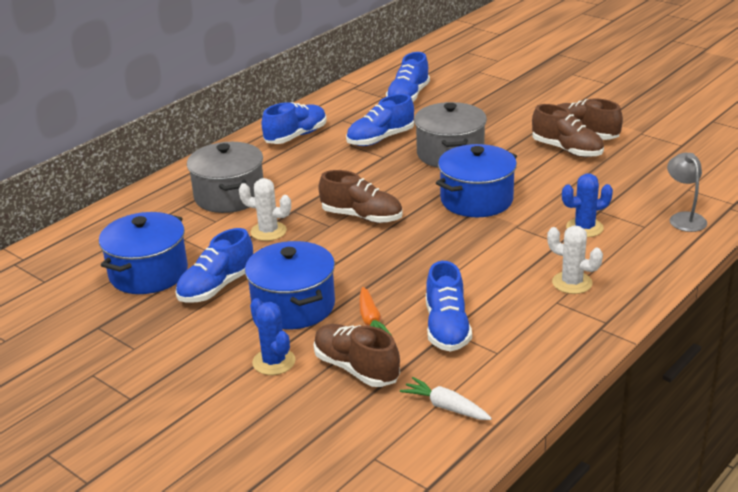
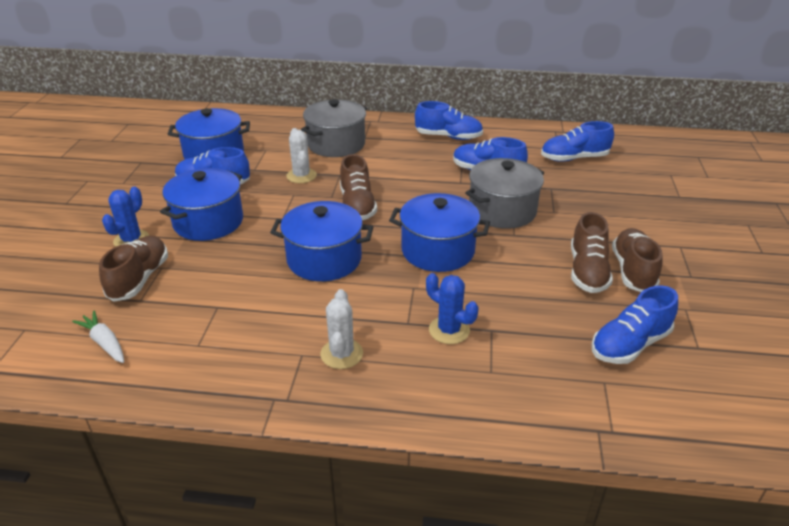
camera: 55 degrees right, 5 degrees up
(371, 320) = (209, 262): orange carrot -> none
(432, 257) = (324, 259): none -> blue pot
(445, 407) = (104, 342): white carrot -> white carrot turned 45 degrees counterclockwise
(447, 328) = (220, 304): blue shoe -> blue shoe (630, 344)
(684, 218) = (537, 397): grey lamp -> none

